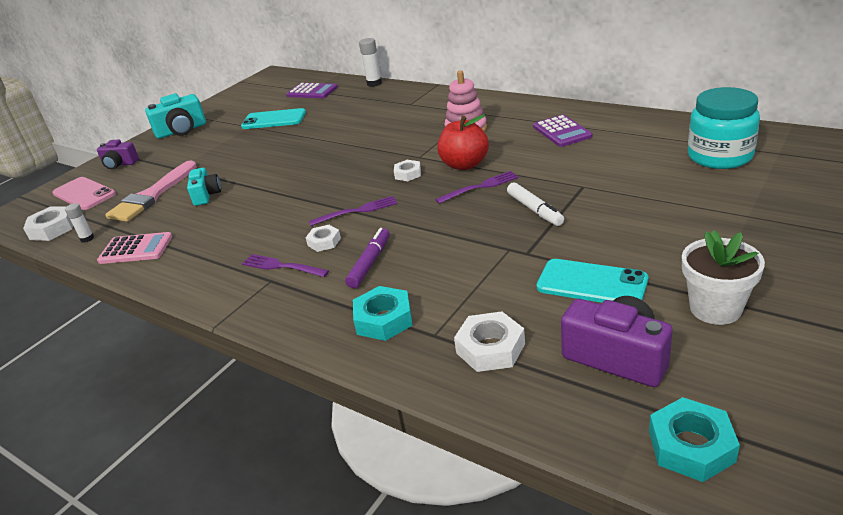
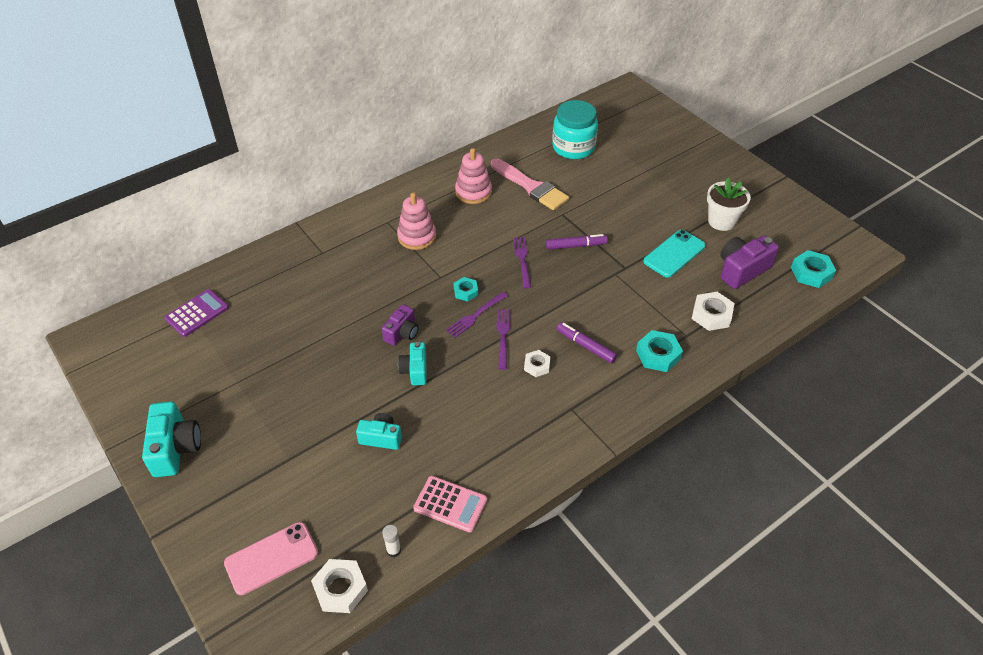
camera: 75 degrees left, 15 degrees up
(120, 164) = (216, 519): purple camera -> purple camera (402, 333)
(136, 249) = (450, 504): pink calculator -> pink calculator turned 90 degrees clockwise
(152, 195) = (339, 486): pink brush -> pink brush (531, 187)
(274, 120) = (243, 358): turquoise phone -> none
(282, 266) = (556, 398): purple fork -> purple fork (475, 316)
(290, 184) = (415, 370): none -> turquoise camera
(374, 83) = (237, 262): white glue stick -> none
(408, 174) = (465, 291): white nut -> turquoise nut
(464, 165) = (479, 256): red apple -> none
(535, 210) = (576, 246): white marker -> purple marker
(562, 132) = (473, 192): purple calculator -> pink stacking toy

